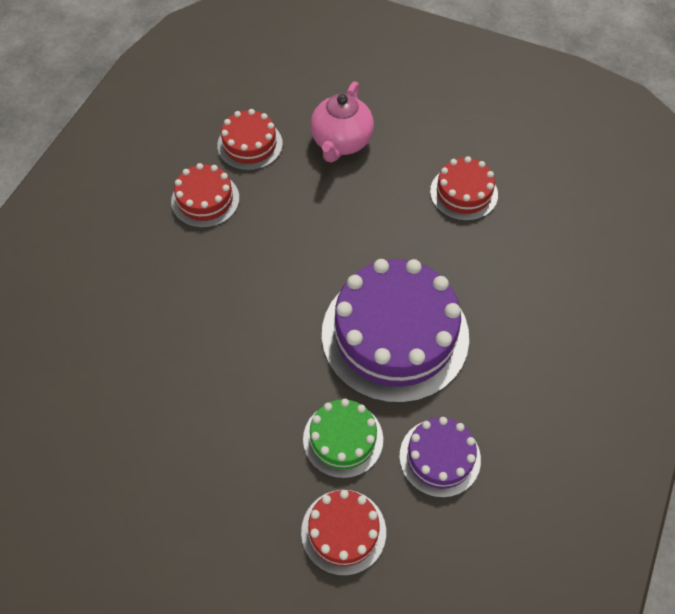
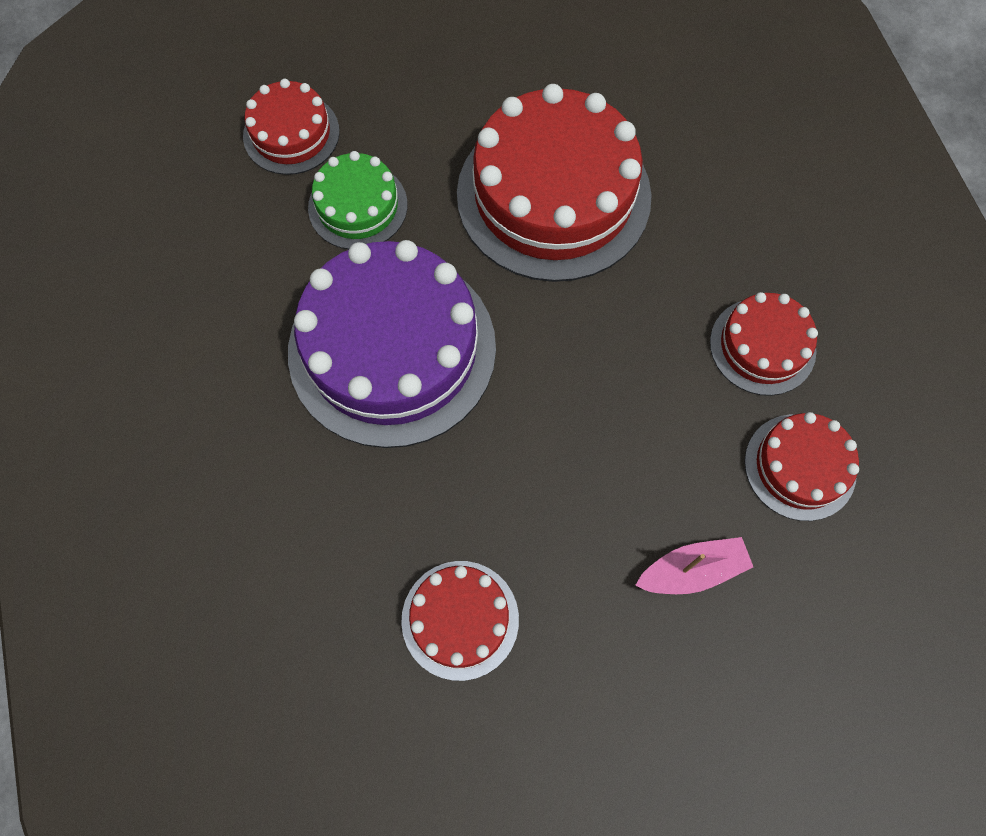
camera: 140 degrees right, 10 degrees up
(221, 354) = (553, 195): none -> red cake
(341, 142) = (692, 570): pink teapot -> pink boat
(440, 457) = (246, 257): purple cake -> none

